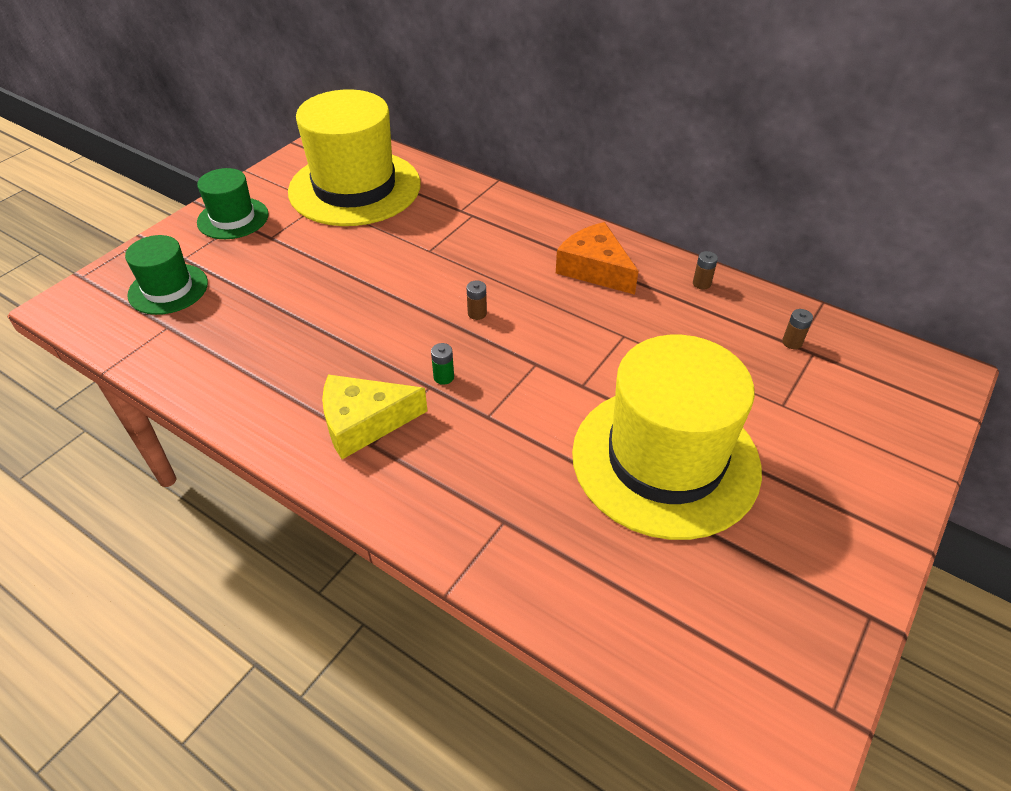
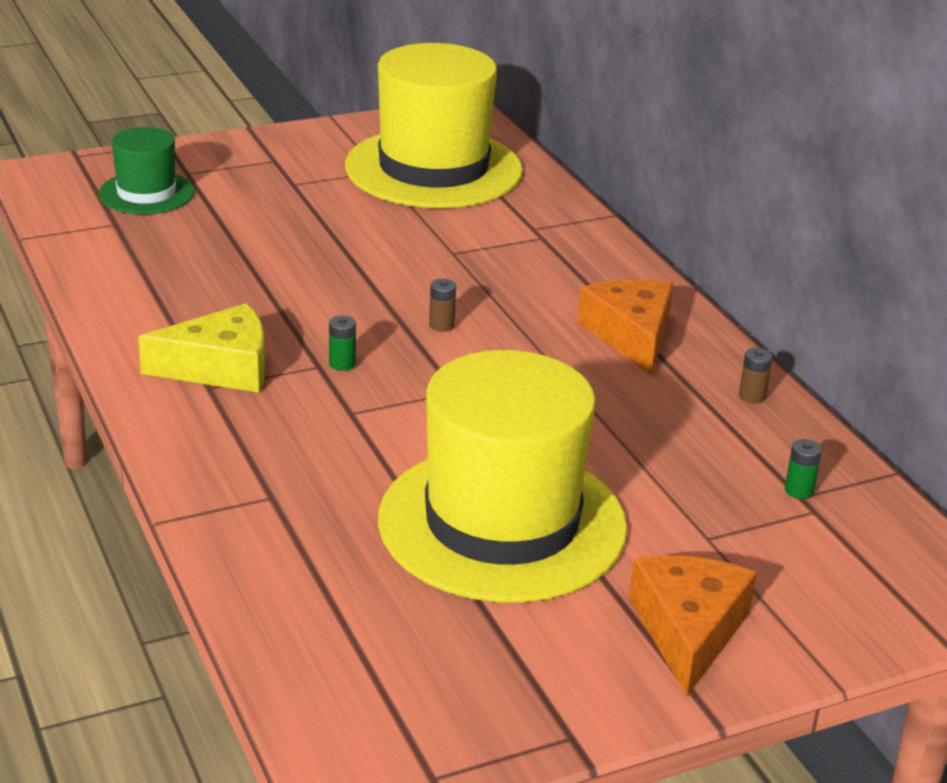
camera: 30 degrees right, 15 degrees down
(233, 218) = (272, 154): green hat -> none
(364, 422) = (220, 368): yellow cheese -> yellow cheese turned 150 degrees clockwise
(792, 342) = (799, 491): brown battery -> green battery
(844, 485) = (688, 630): none -> orange cheese

